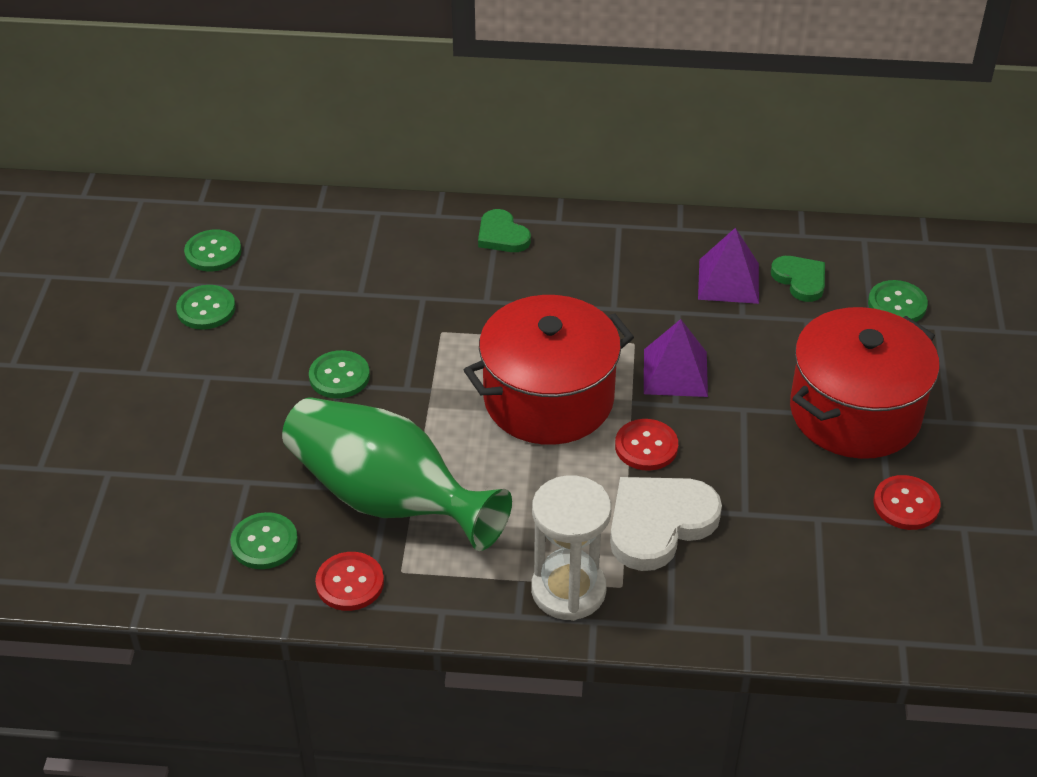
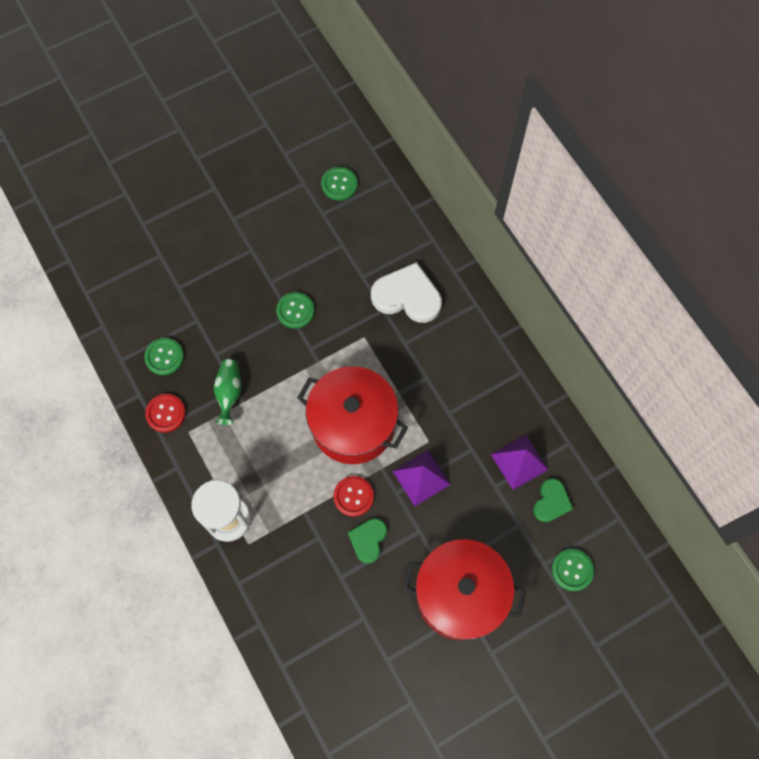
camera: 55 degrees right, 25 degrees up
(206, 309) = (296, 213): green button -> none
(387, 499) = (229, 393): green vase -> green vase, size x0.44
(502, 235) = (463, 316): green heart -> green heart (368, 540)
(659, 524) = (303, 537): white heart -> white heart (407, 296)
(906, 504) = (406, 661): red button -> none

